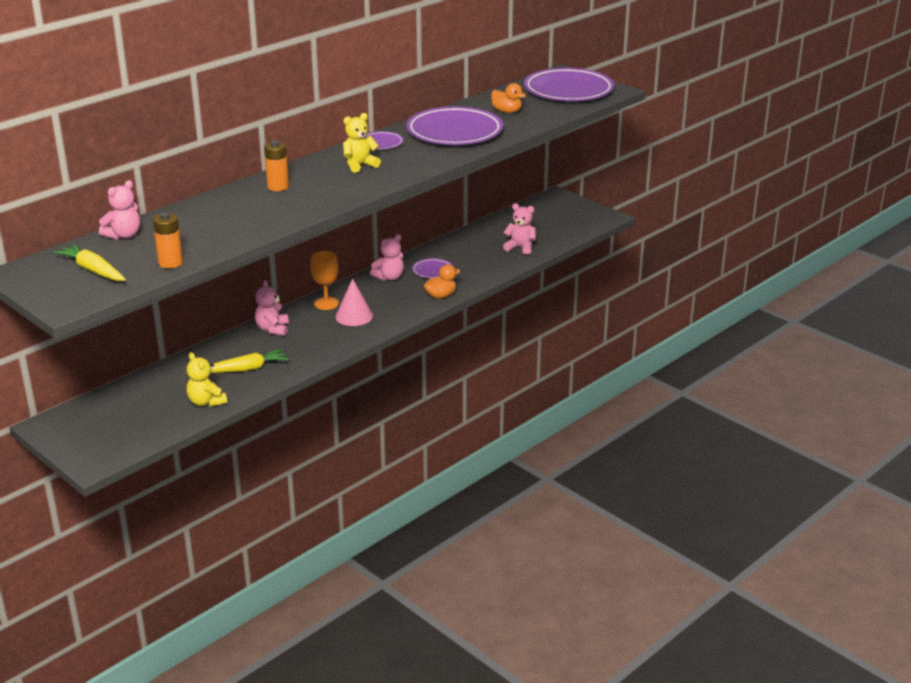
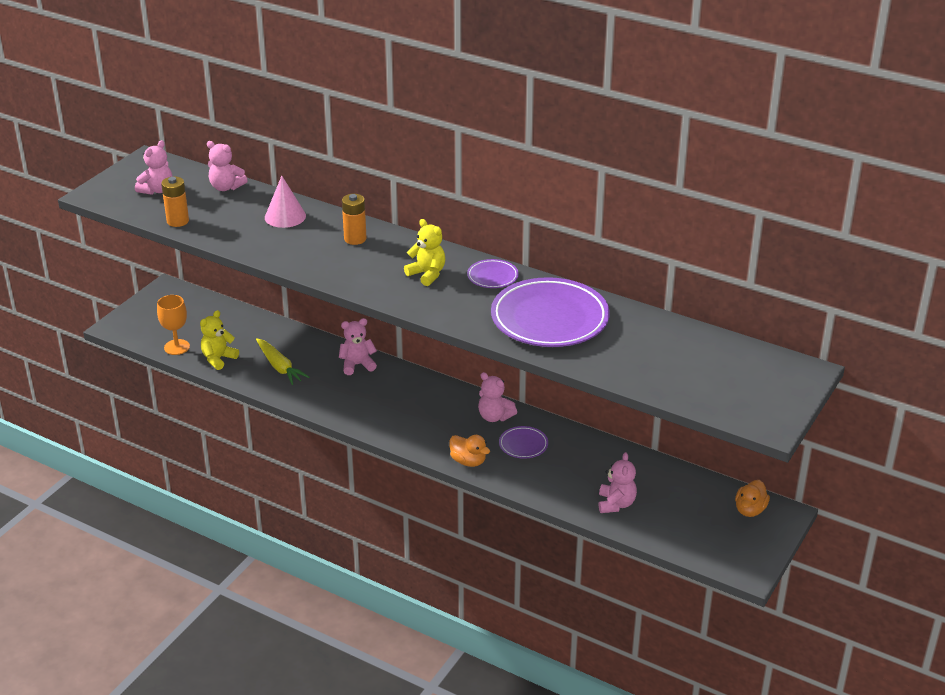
camera: 75 degrees right, 5 degrees up
(93, 270) = (157, 190): yellow carrot -> pink teddy bear
(326, 303) = (420, 386): orange goblet -> orange goblet (177, 347)
(354, 316) = (401, 410): pink cone -> pink cone (285, 216)
(507, 111) = (636, 346): orange duck -> orange duck (750, 510)
(568, 91) = (741, 385): purple plate -> none

